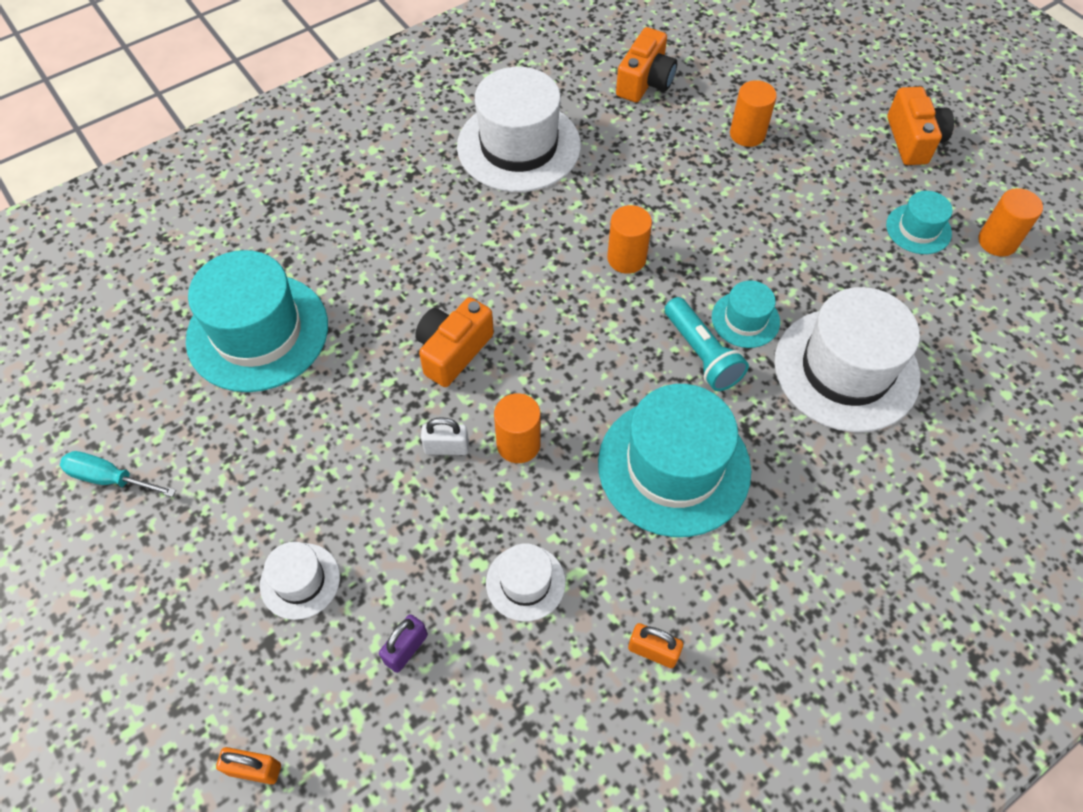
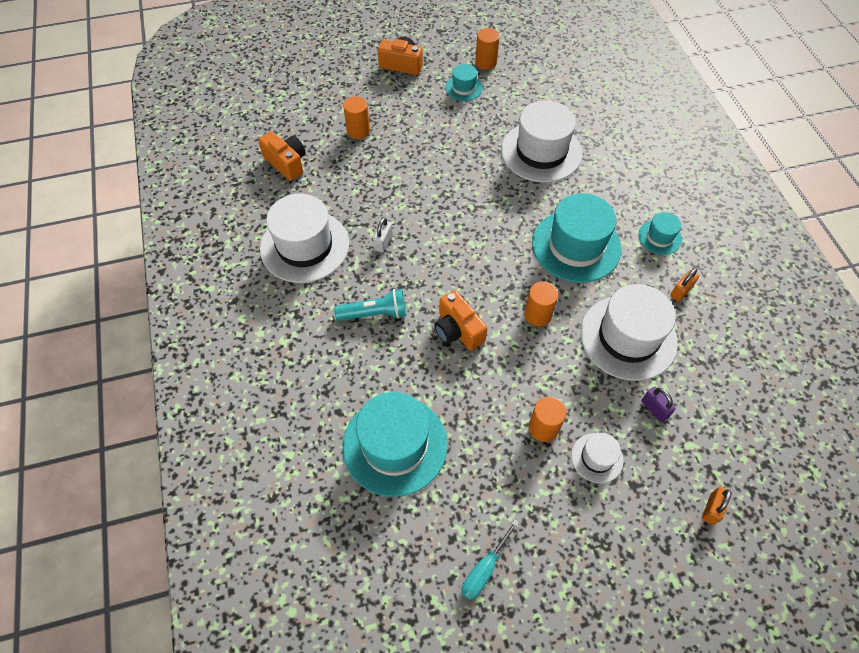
camera: 70 degrees left, 0 degrees up
(446, 447) = (528, 353): white padlock -> white padlock (383, 242)
(525, 582) = (628, 337): white hat -> white hat, size x2.05
(626, 258) = (425, 220): orange cylinder -> orange cylinder (543, 428)
(702, 354) = (508, 208): turquoise flashlight -> turquoise flashlight (375, 313)
(745, 319) = (492, 181): turquoise hat -> turquoise hat (659, 237)

